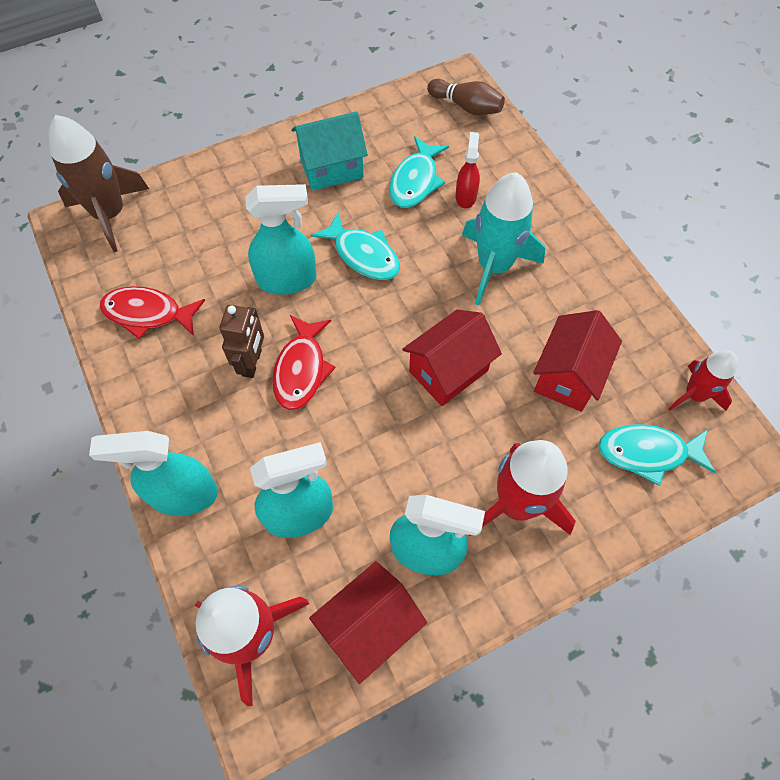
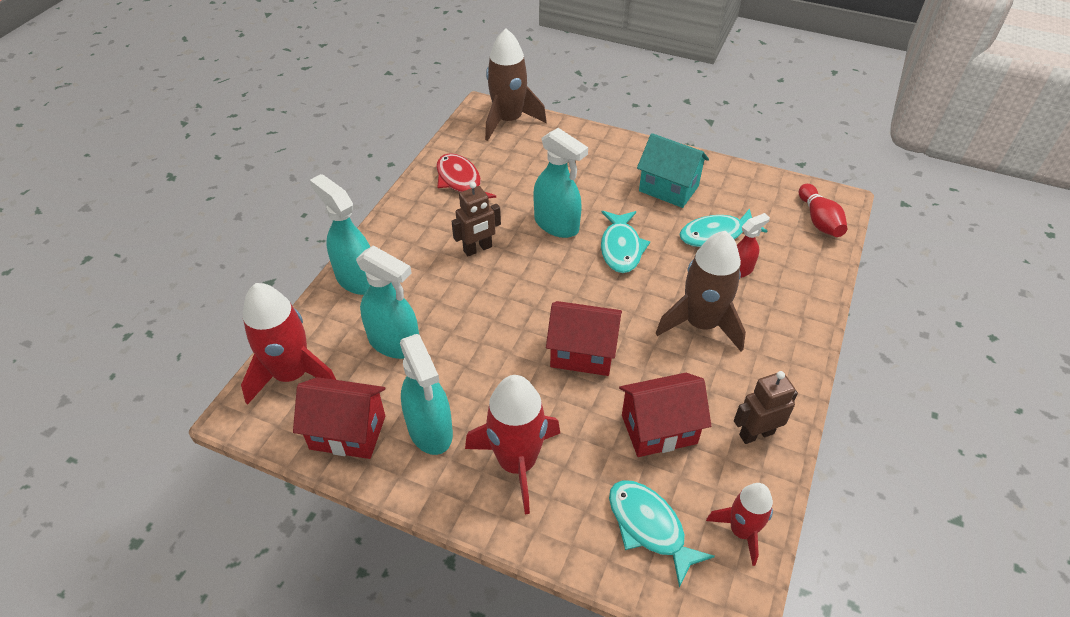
camera: 50 degrees right, 15 degrees down
(301, 370) = (498, 275): red fish -> none
(466, 107) = (819, 220): brown bowling pin -> red bowling pin
(494, 266) = (701, 324): turquoise rocket -> brown rocket
(623, 316) = (756, 434): none -> brown robot

